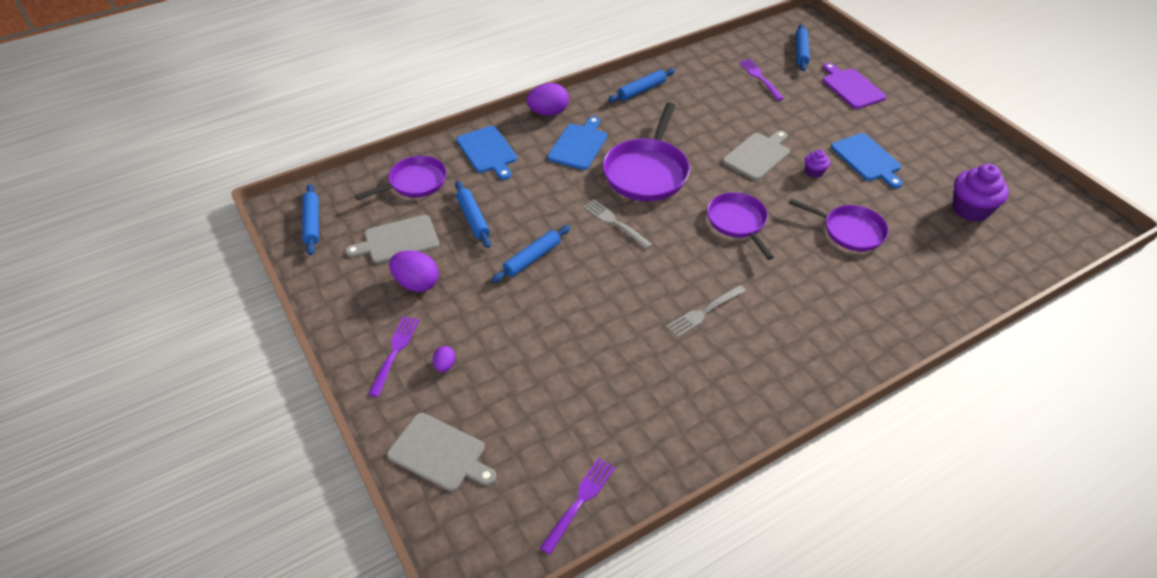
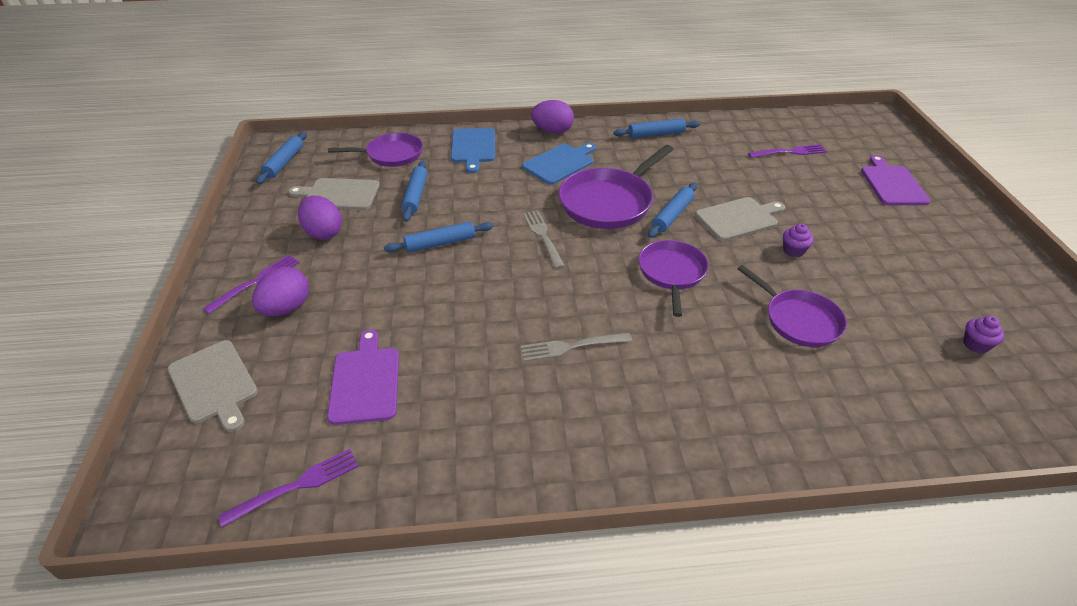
camera: 25 degrees right, 5 degrees down
(445, 365) = (286, 308): purple egg -> purple egg, size x1.92
(566, 401) = (365, 381): none -> purple cutting board
(760, 78) = (789, 152): purple fork -> purple fork turned 75 degrees clockwise
(801, 52) = (852, 140): blue rolling pin -> blue rolling pin (672, 215)
(867, 159) = (867, 255): blue cutting board -> none
(970, 209) = (975, 344): purple cupcake -> purple cupcake, size x0.51

